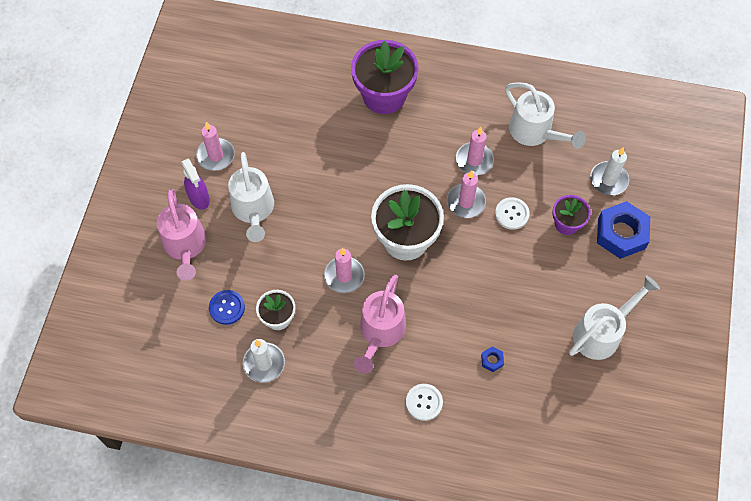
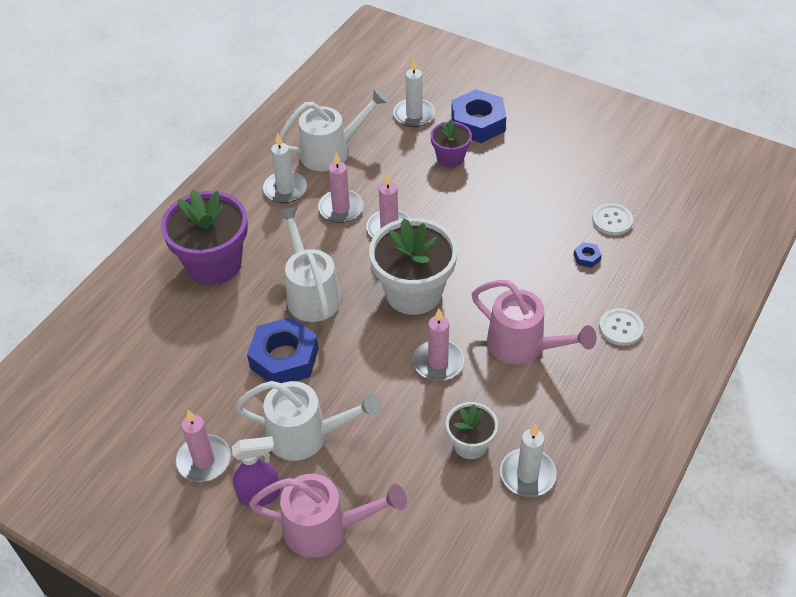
camera: 70 degrees left, 15 degrees down
(227, 308) = (436, 499): blue button -> none
(314, 173) = (284, 358): none -> blue nut
(479, 114) = (285, 189): none -> white candle
(512, 214) = (420, 196): white button -> white button (612, 220)
(602, 332) = (581, 166): white watering can -> white watering can (311, 293)

